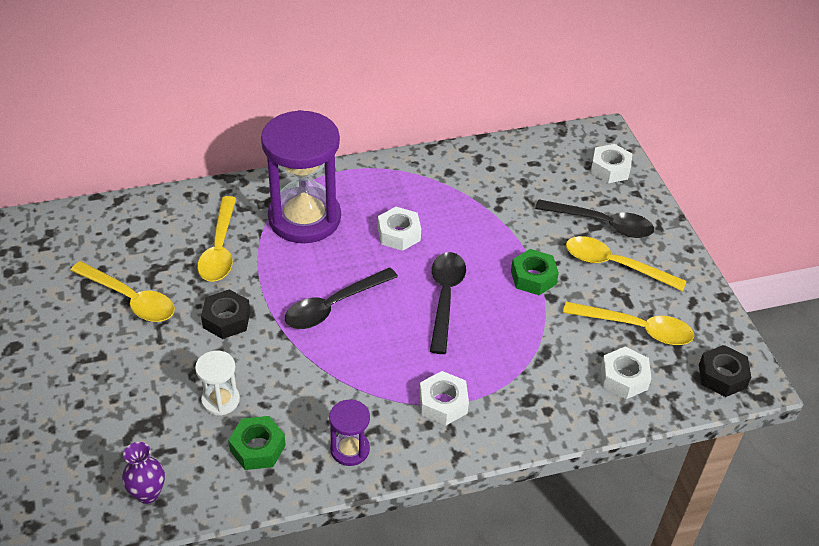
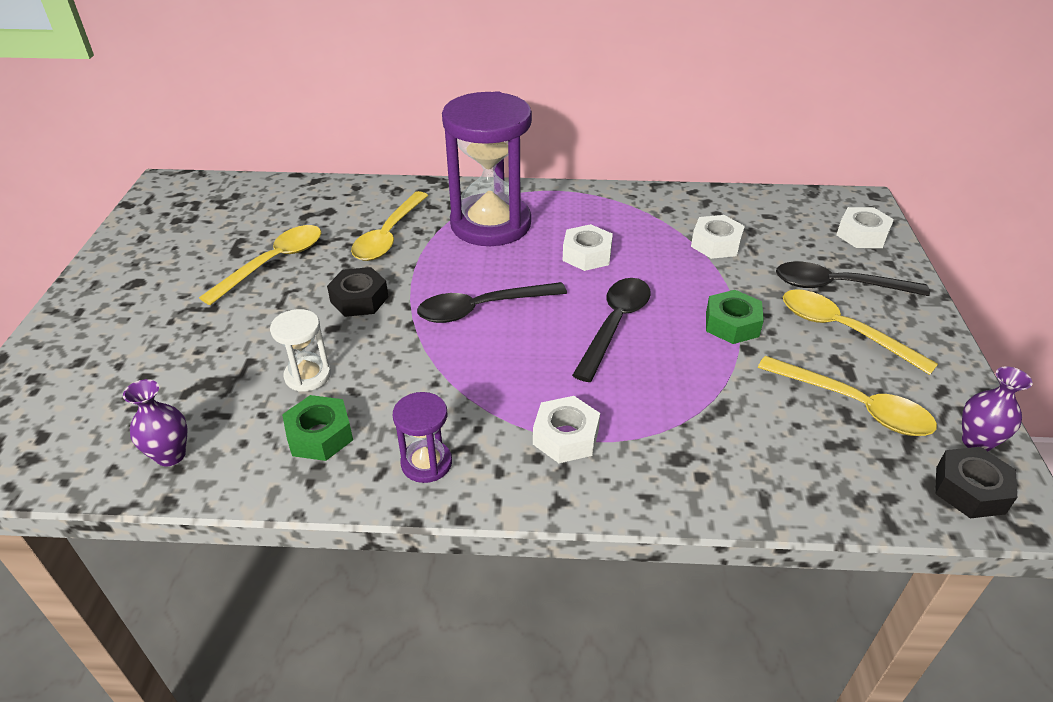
camera: 20 degrees right, 5 degrees down
(130, 299) = (274, 263): yellow spoon -> yellow spoon turned 105 degrees counterclockwise
(602, 224) = (837, 286): black spoon -> black spoon turned 150 degrees clockwise
(624, 378) = (821, 460): white nut -> white nut (716, 244)
(721, 338) = (976, 442): none -> purple vase

